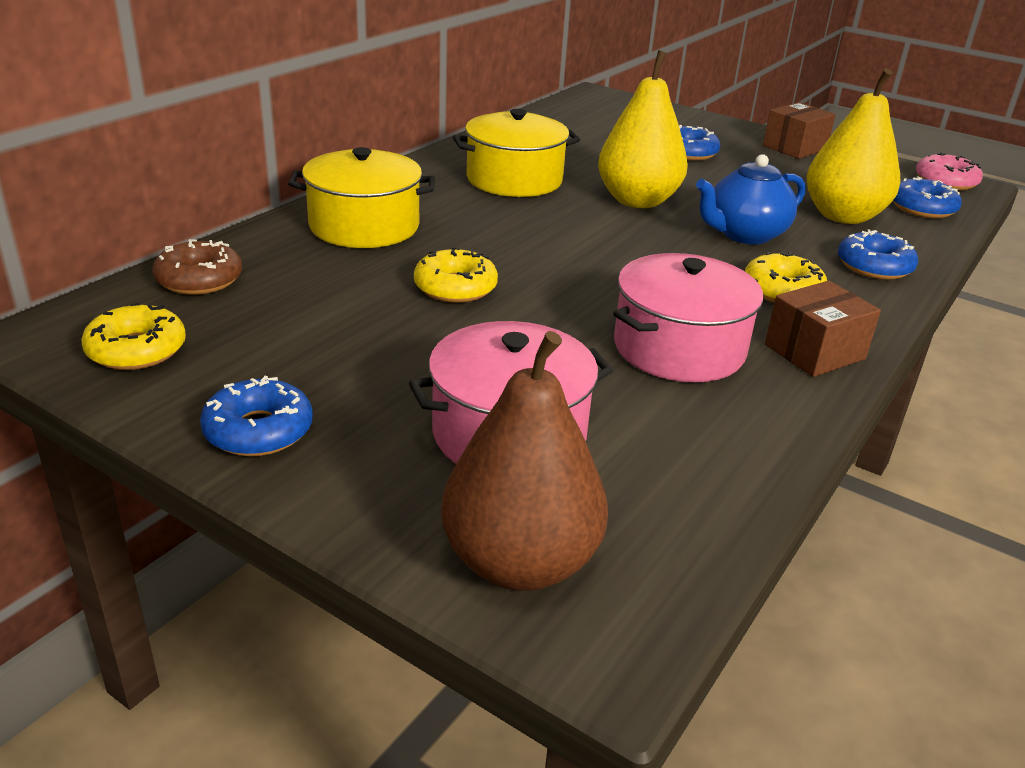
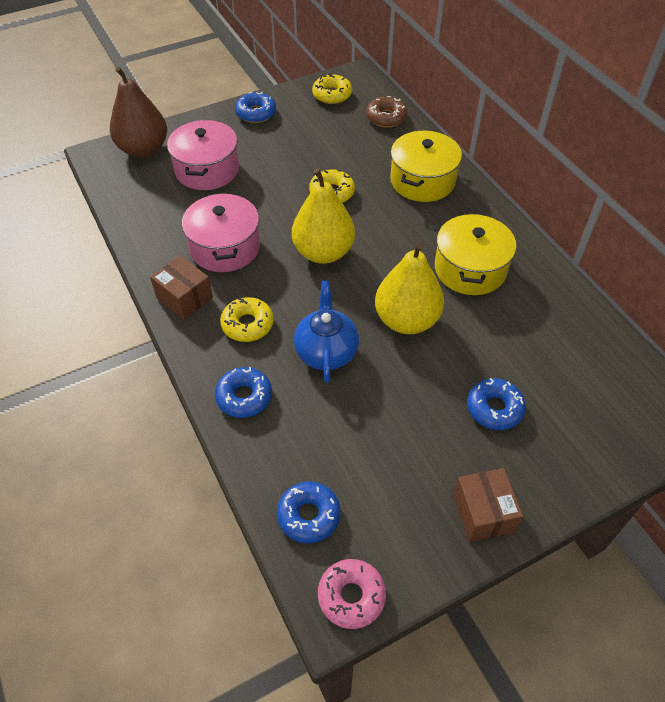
camera: 120 degrees right, 20 degrees up
(814, 352) = (184, 298): brown box -> brown box turned 45 degrees counterclockwise
(843, 216) = (323, 437): yellow pear -> yellow pear (323, 252)

